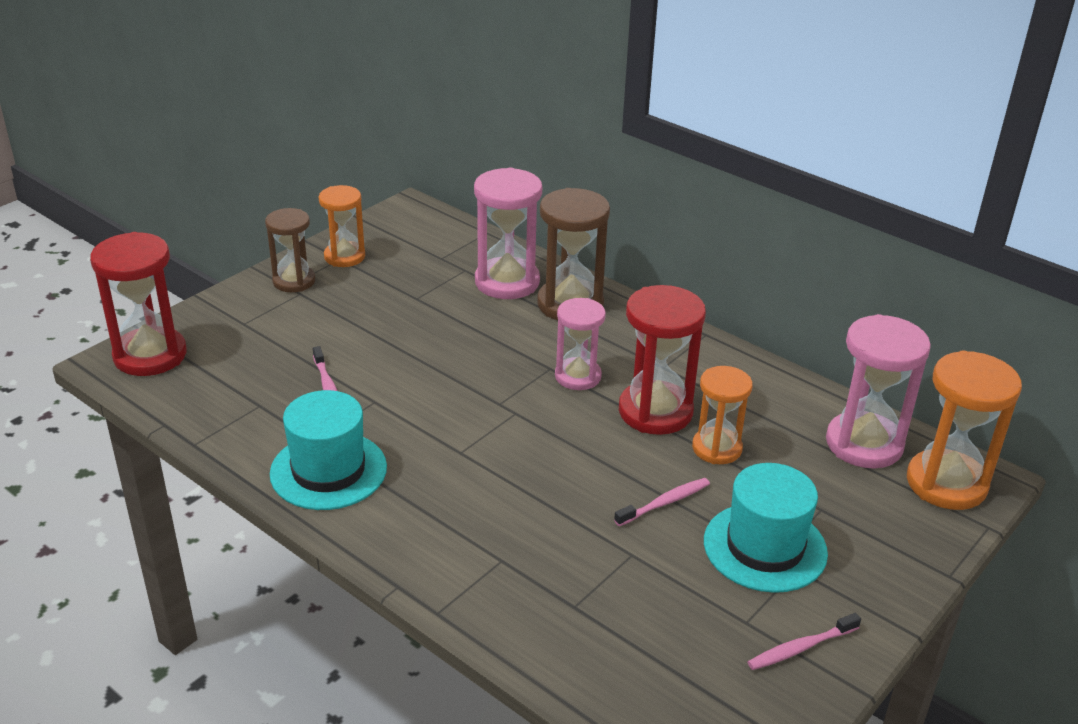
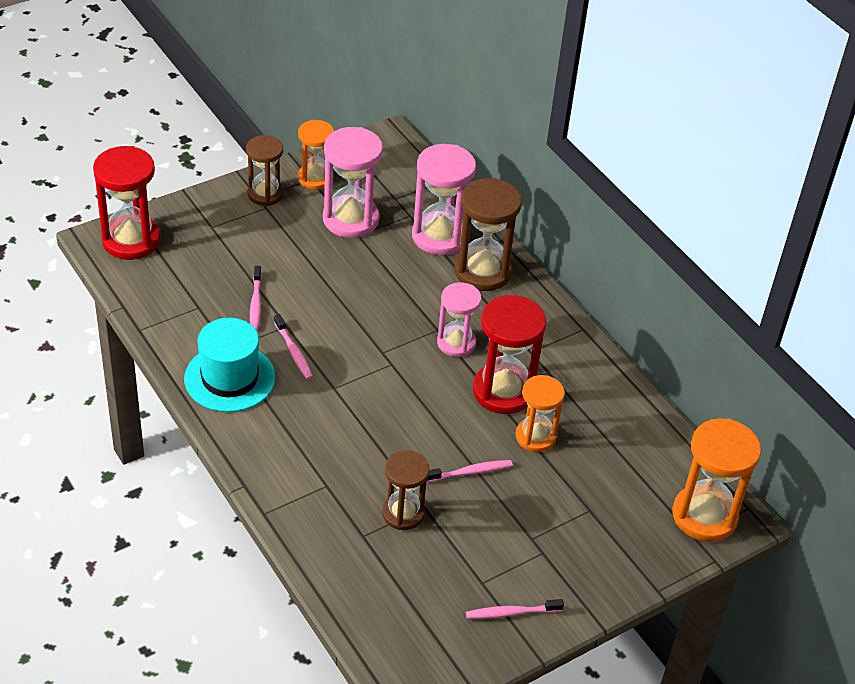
camera: 15 degrees right, 10 degrees up
(395, 426) = (293, 352): none -> pink toothbrush
(610, 567) = (403, 513): none -> brown hourglass
(765, 547) = (528, 529): turquoise hat -> none
(864, 444) = (658, 464): pink hourglass -> pink hourglass (350, 219)

